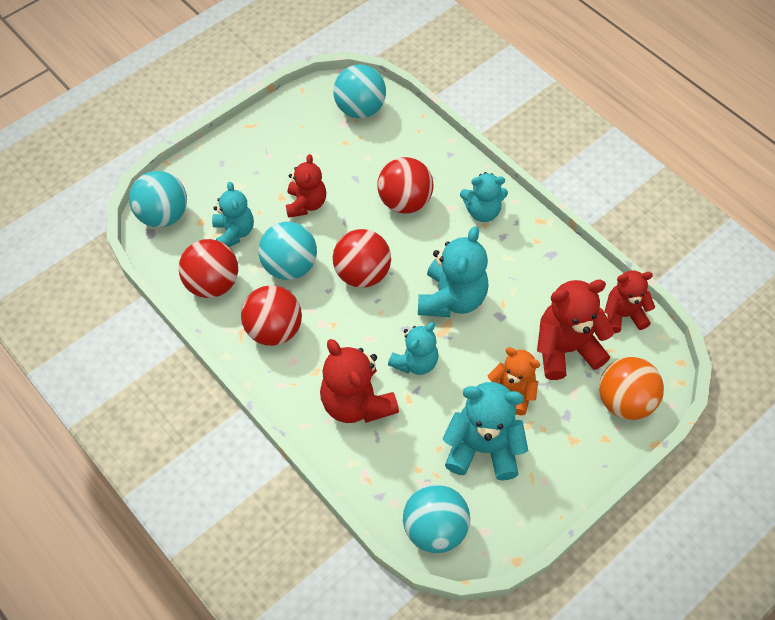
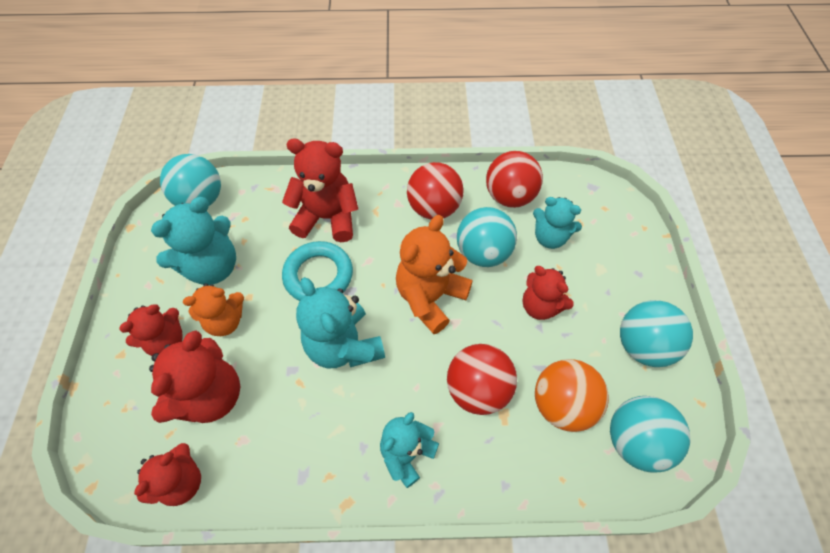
camera: 130 degrees right, 0 degrees up
(163, 215) = (605, 203): turquoise ball -> turquoise ball (642, 346)
(362, 273) = (430, 297): red ball -> orange teddy bear
(415, 362) = (318, 275): turquoise teddy bear -> turquoise ring
(565, 416) = (167, 342): none -> red teddy bear
(624, 401) = (123, 399): orange ball -> orange ball (562, 404)

